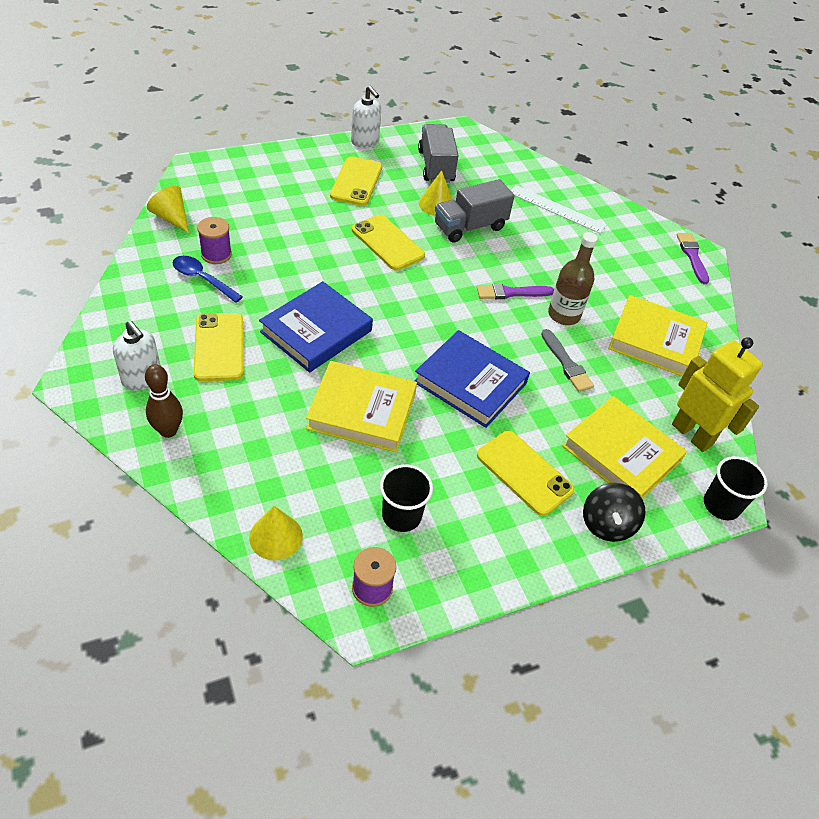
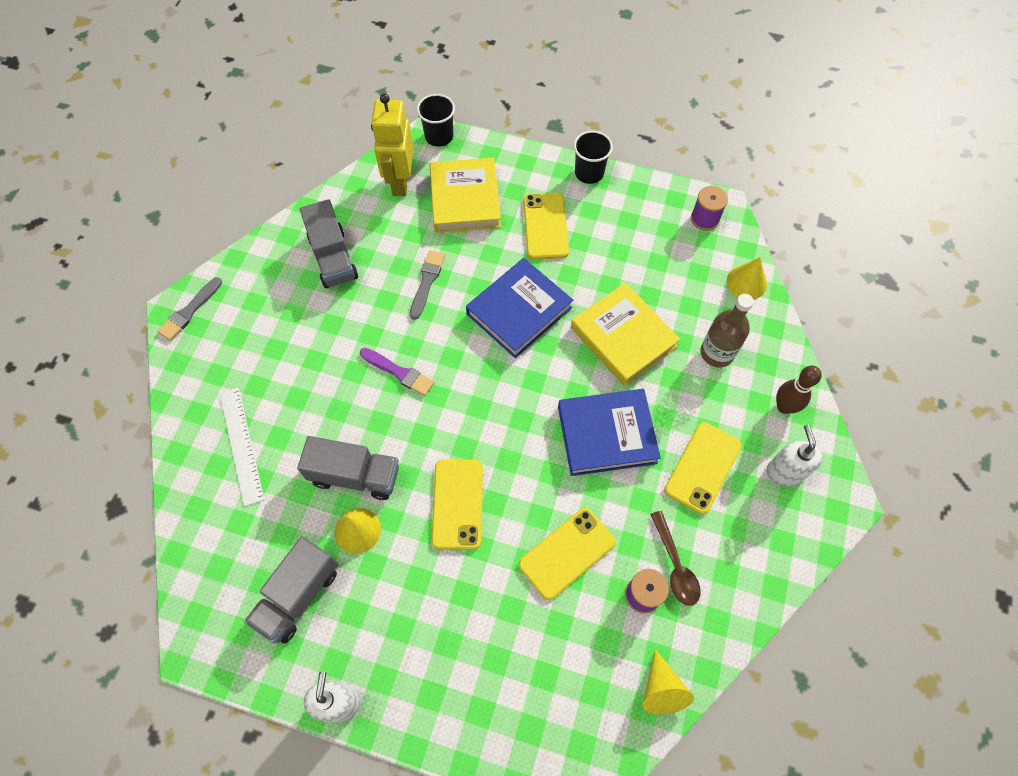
camera: 135 degrees left, 15 degrees up
(202, 279) = (675, 565): blue spoon -> brown spoon
(356, 181) = (412, 625): yellow phone -> yellow phone (567, 553)
(401, 516) = (653, 248): black cup -> black cup (589, 173)
(470, 383) = (519, 311): blue book -> blue book turned 60 degrees clockwise
(564, 315) = (379, 324): brown bottle -> brown bottle (717, 353)
(607, 524) = (524, 168): black spinning top -> none
(655, 341) = (333, 258): yellow book -> grey truck
(692, 256) = (189, 311): purple brush -> grey brush

